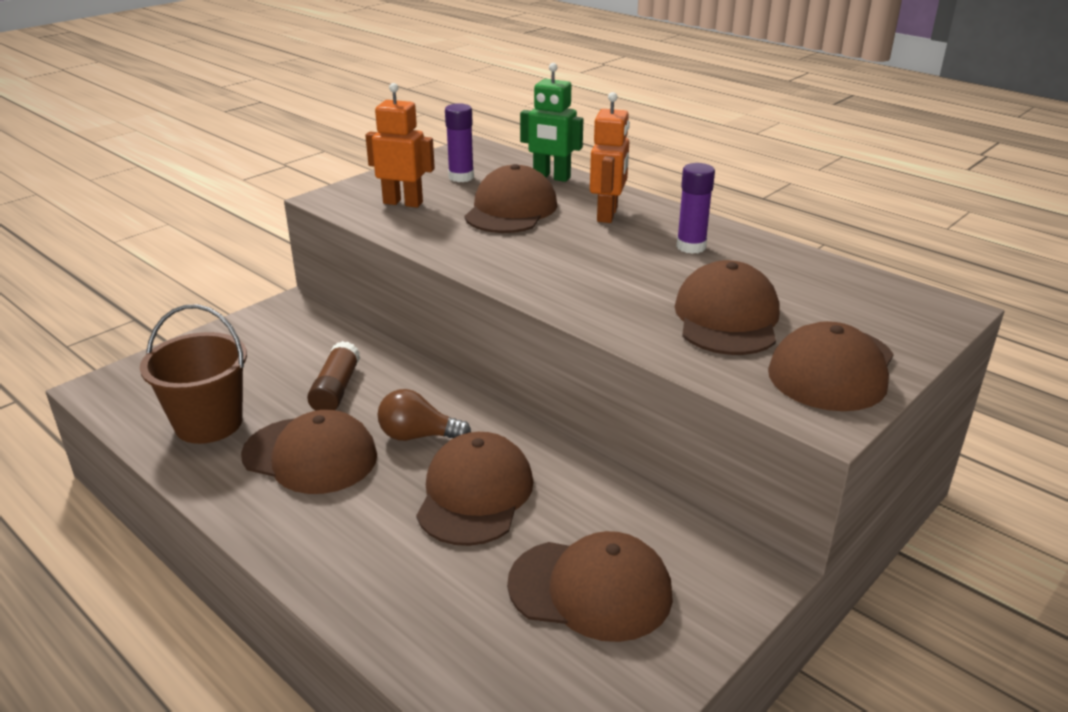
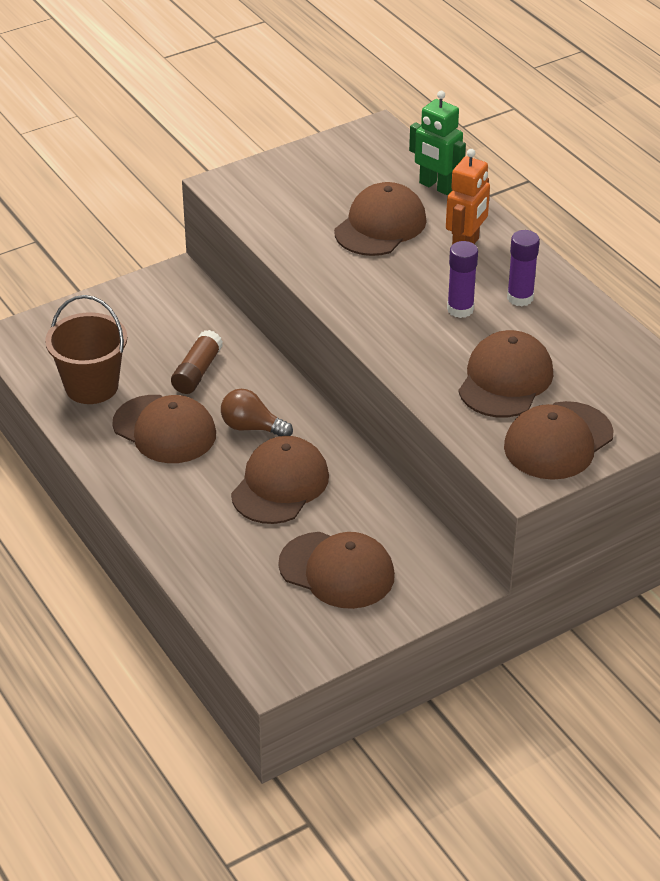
camera: 15 degrees right, 10 degrees up
(403, 203) = (286, 201): orange robot -> none
(461, 177) = (350, 173): purple glue stick -> purple glue stick (460, 309)

